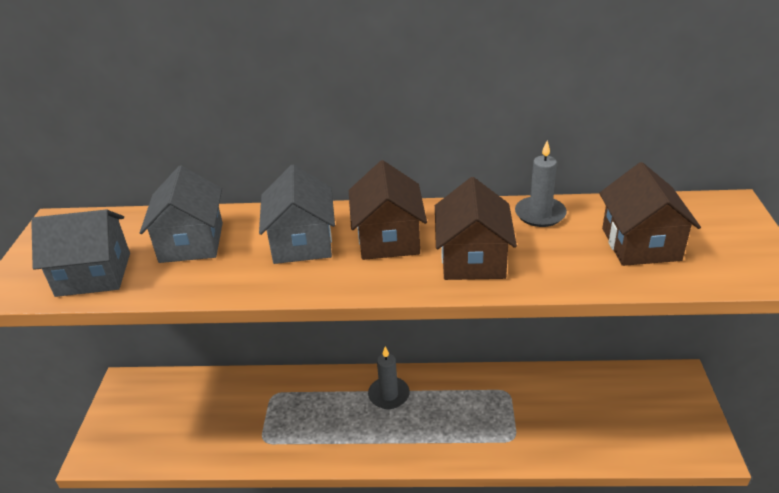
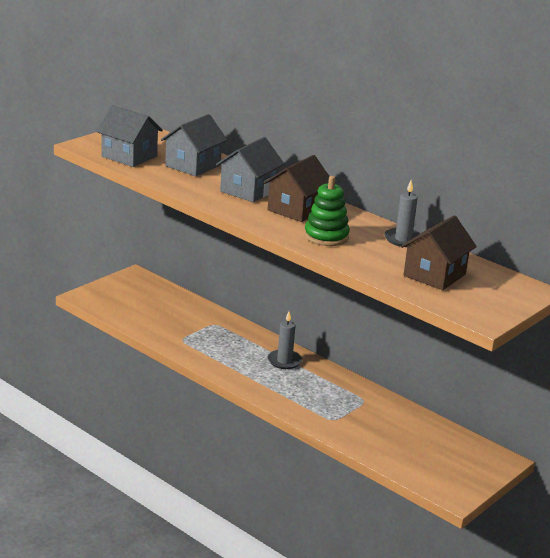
camera: 35 degrees right, 10 degrees down
(473, 259) = (326, 236): brown house -> green stacking toy

